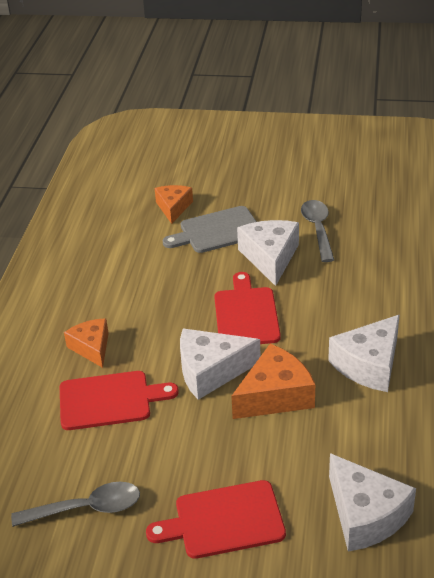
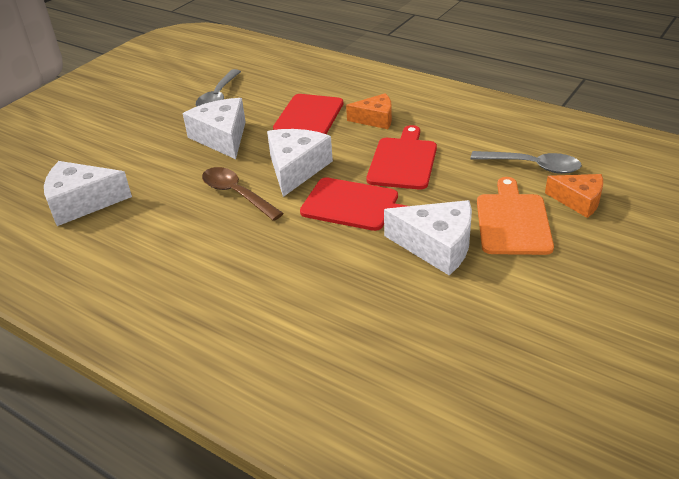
camera: 115 degrees right, 0 degrees up
(217, 231) = (512, 221): grey cutting board -> orange cutting board
(224, 521) = (150, 143): red cutting board -> red cutting board (403, 161)
(275, 395) = (236, 194): orange cheese -> brown spoon
(318, 229) = (472, 302): grey spoon -> grey spoon (532, 166)
(369, 364) = (219, 260): white cheese -> white cheese (222, 137)

